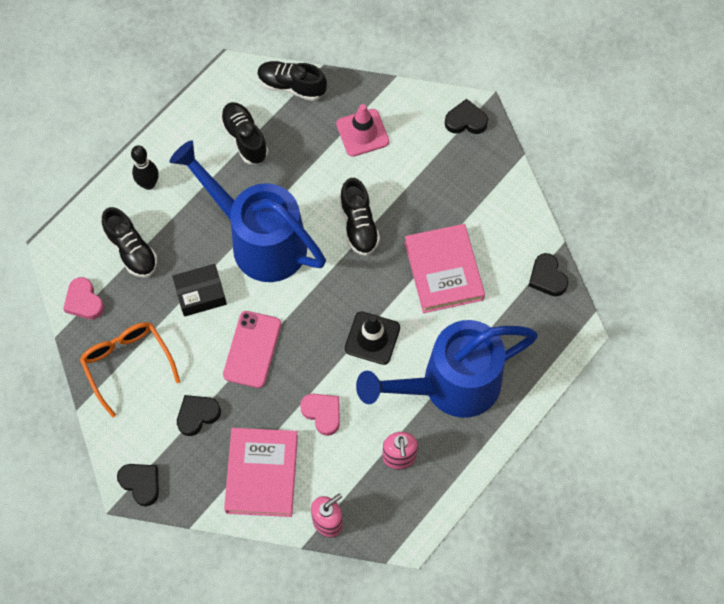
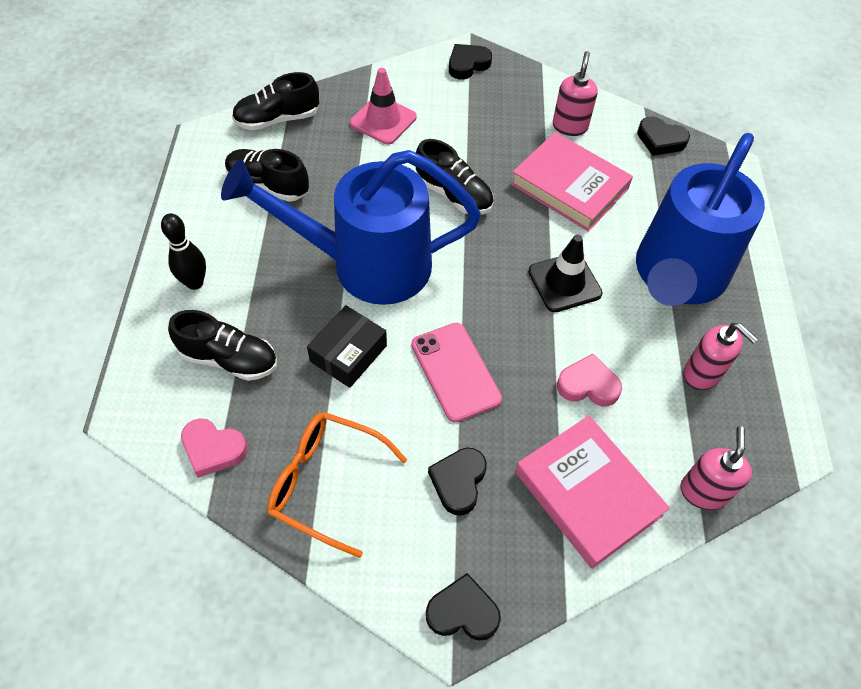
camera: 40 degrees left, 10 degrees down
(491, 223) = (570, 126): none -> pink soap dispenser

